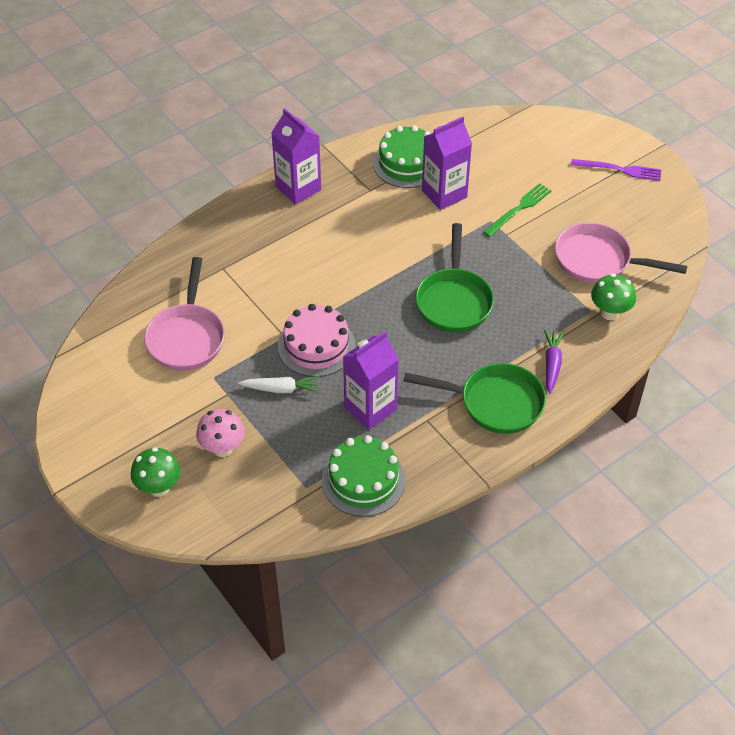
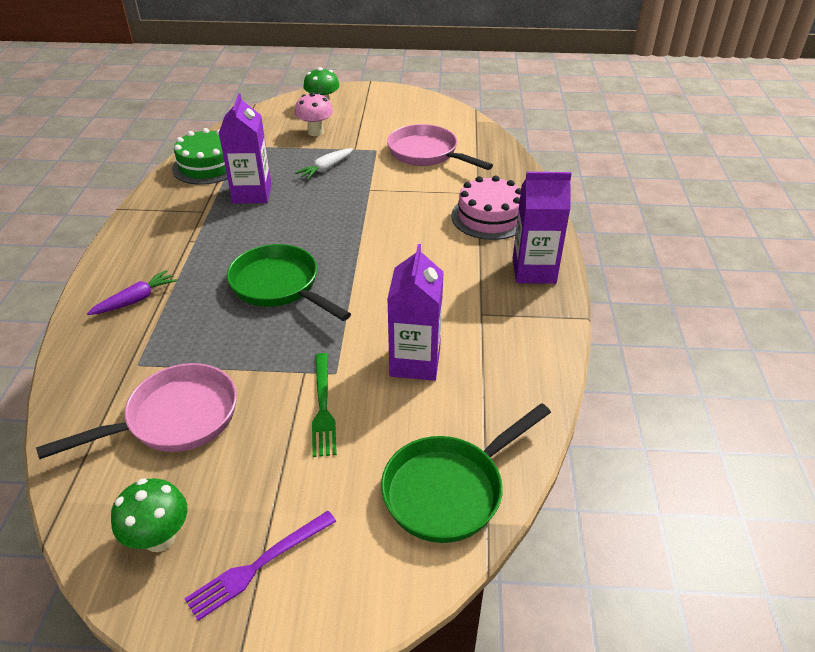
camera: 130 degrees right, 10 degrees down
(316, 346) = (340, 198): pink cake -> pink cake (489, 217)
(407, 163) = (493, 363): green cake -> none
(494, 403) = (160, 248): green pan -> green pan (450, 489)
(552, 364) = (136, 300): purple carrot -> purple carrot turned 90 degrees counterclockwise
(609, 313) = (115, 376): green mushroom -> green mushroom (159, 538)

